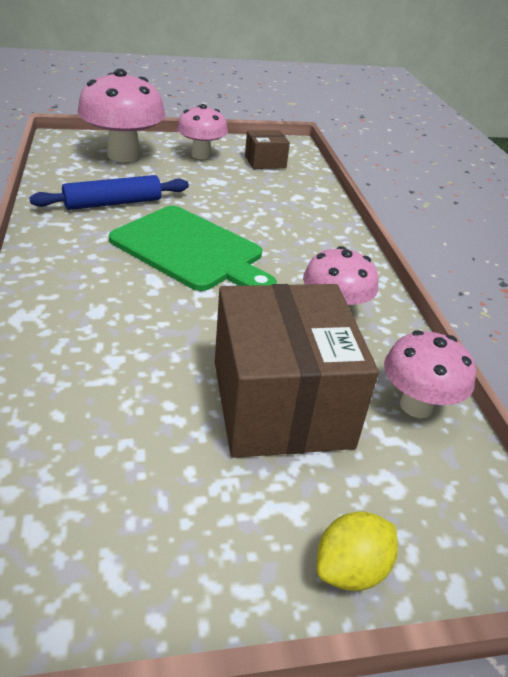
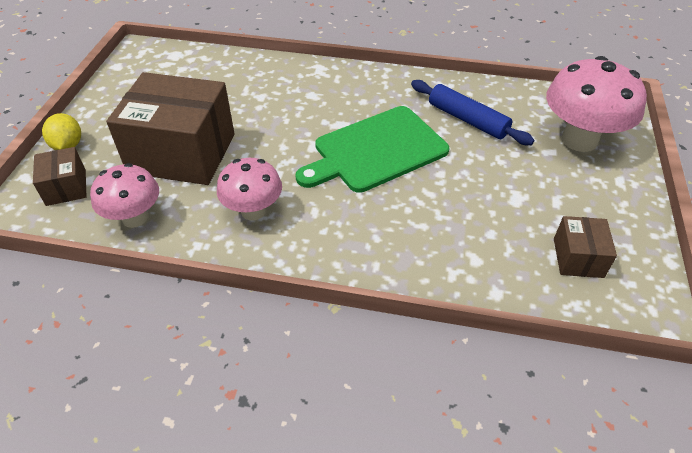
camera: 115 degrees right, 10 degrees up
(113, 203) = (467, 120): blue rolling pin -> blue rolling pin turned 45 degrees counterclockwise
(201, 155) = (591, 200): pink mushroom -> none
(430, 512) = (66, 187): none -> brown box

